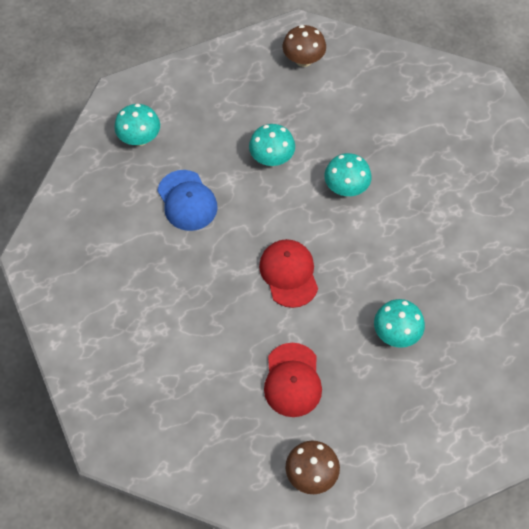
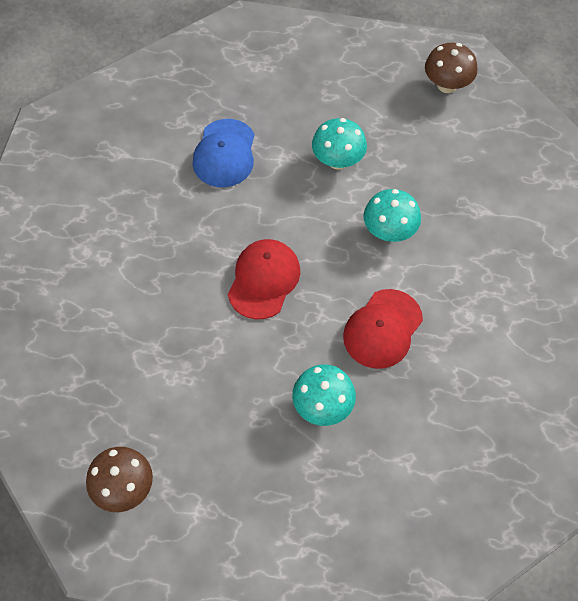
camera: 35 degrees right, 0 degrees up
(139, 138) = (228, 72): turquoise mushroom -> none
(292, 380) = (182, 384): red cap -> red cap (382, 329)

